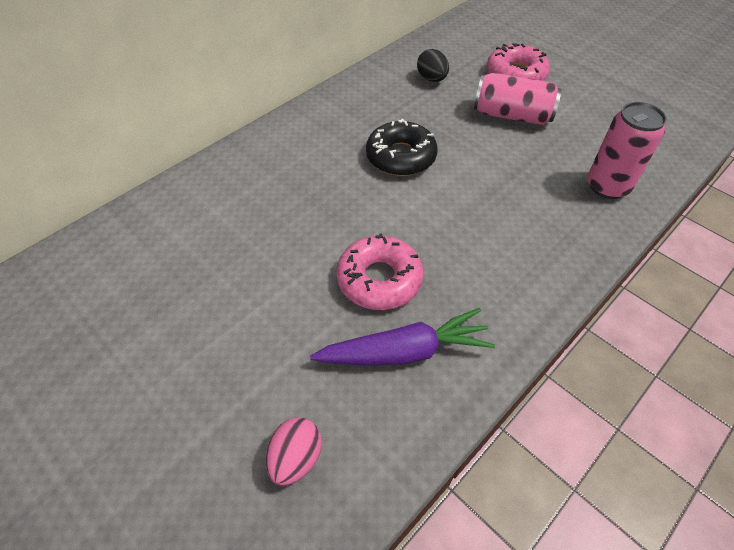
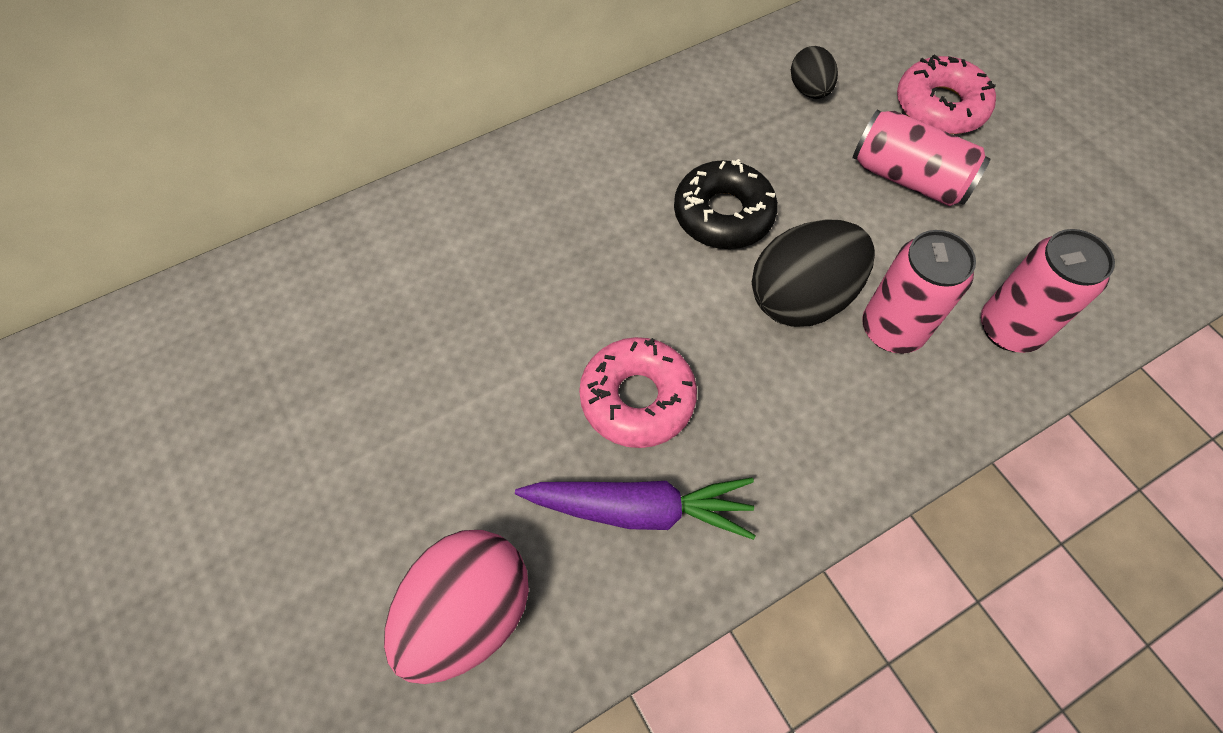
camera: 15 degrees right, 10 degrees up
(296, 458) = (467, 613): pink egg -> pink egg, size x1.85
(470, 195) = (801, 298): none -> black egg
(535, 201) = (892, 329): none -> pink can

